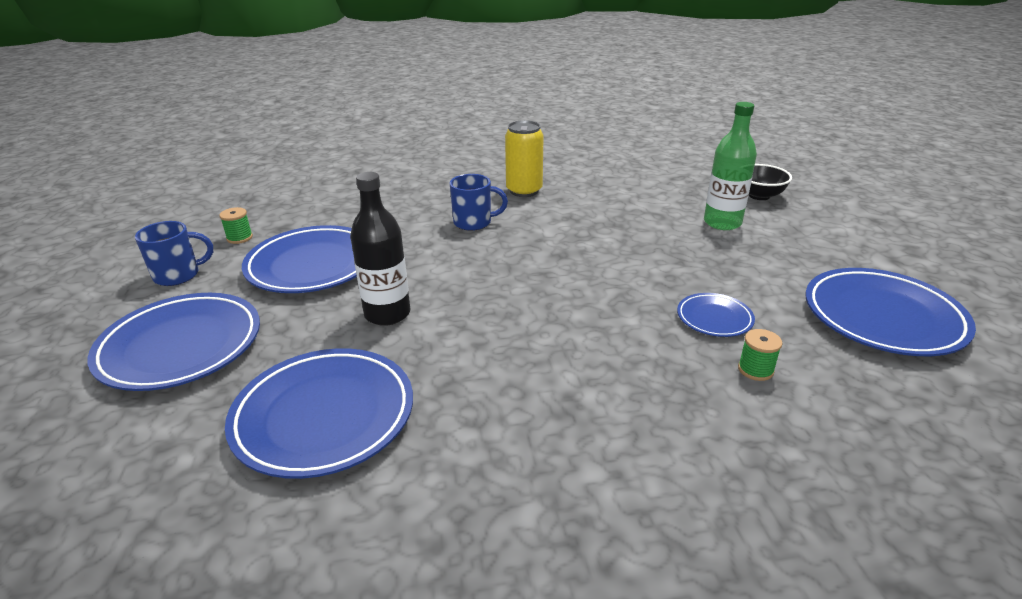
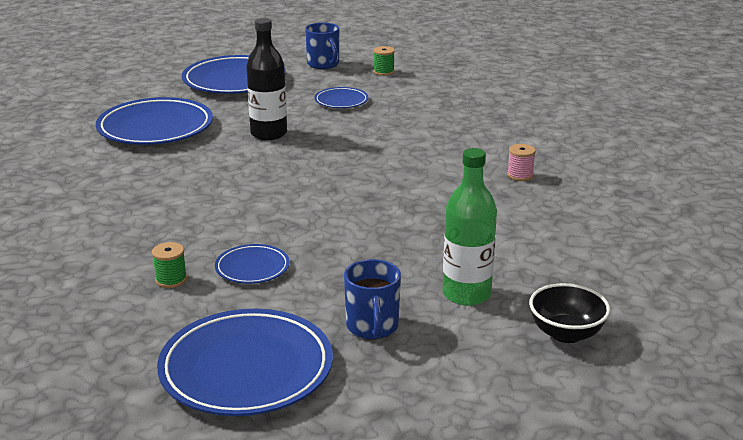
camera: 85 degrees right, 5 degrees down
(312, 265) = (341, 101): blue plate -> blue plate, size x0.50
(474, 222) = (432, 154): blue mug -> blue mug (372, 327)
(524, 191) = (520, 175): yellow can -> pink spool

